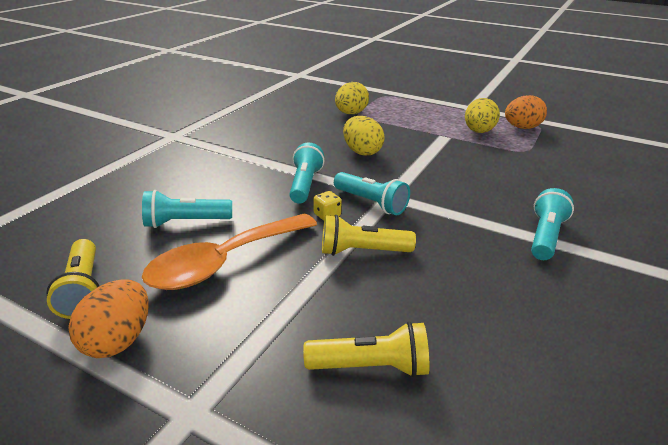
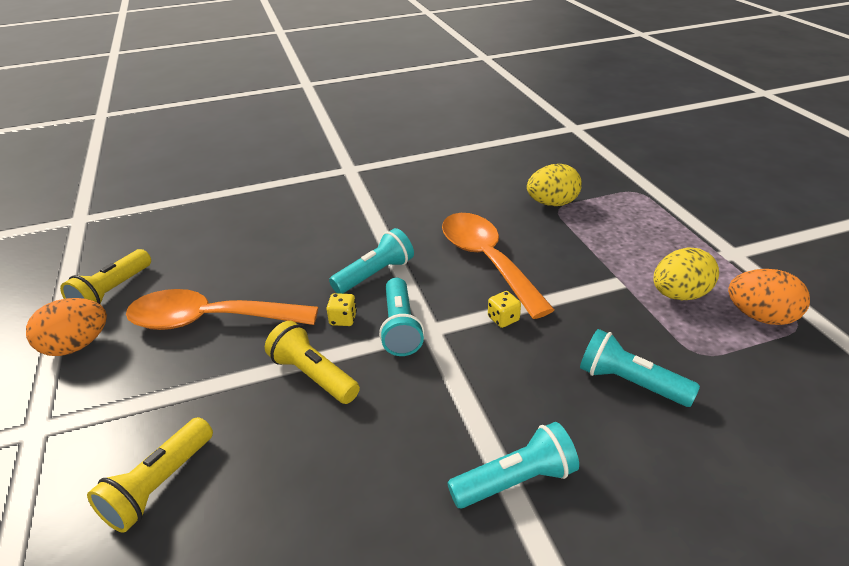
camera: 45 degrees right, 5 degrees up
(185, 222) = (238, 267): turquoise flashlight -> turquoise flashlight (630, 382)
(362, 152) = (486, 260): yellow egg -> orange spoon
(371, 366) = (159, 485): yellow flashlight -> yellow flashlight turned 75 degrees clockwise
(419, 174) = (503, 319): none -> yellow dice

